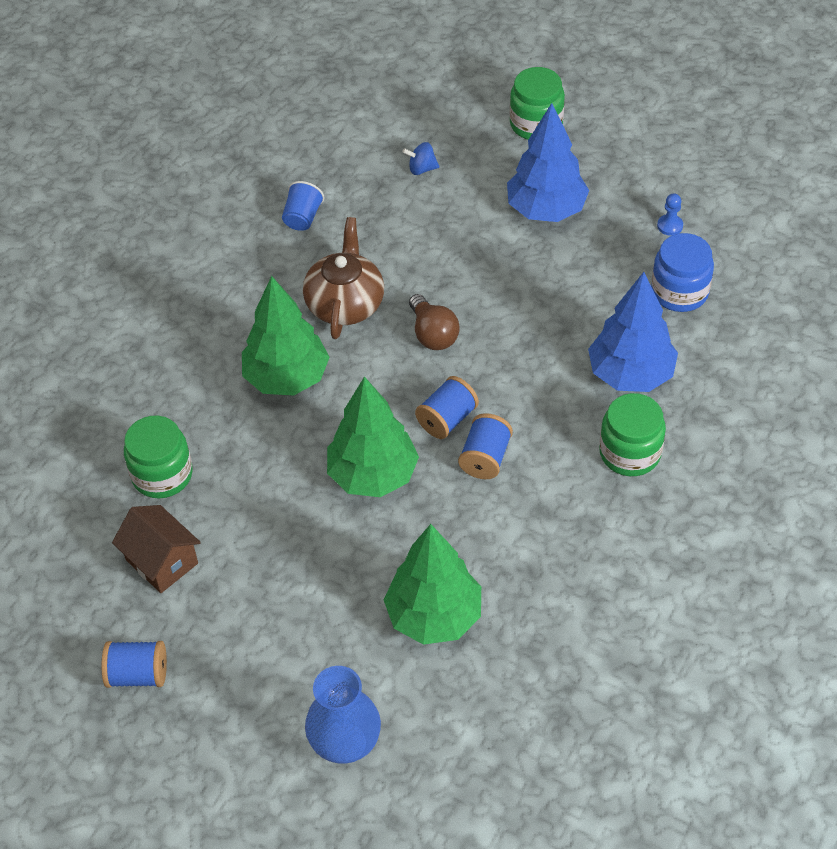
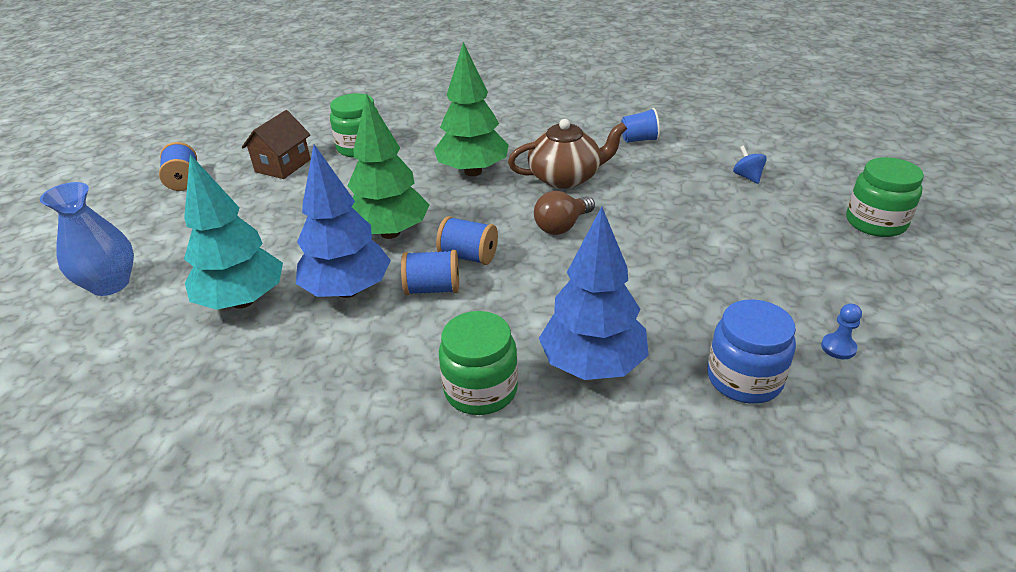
camera: 70 degrees right, 15 degrees down
(434, 616) = (243, 301): green tree -> turquoise tree
(546, 210) = (770, 254): blue tree -> blue tree (348, 290)

